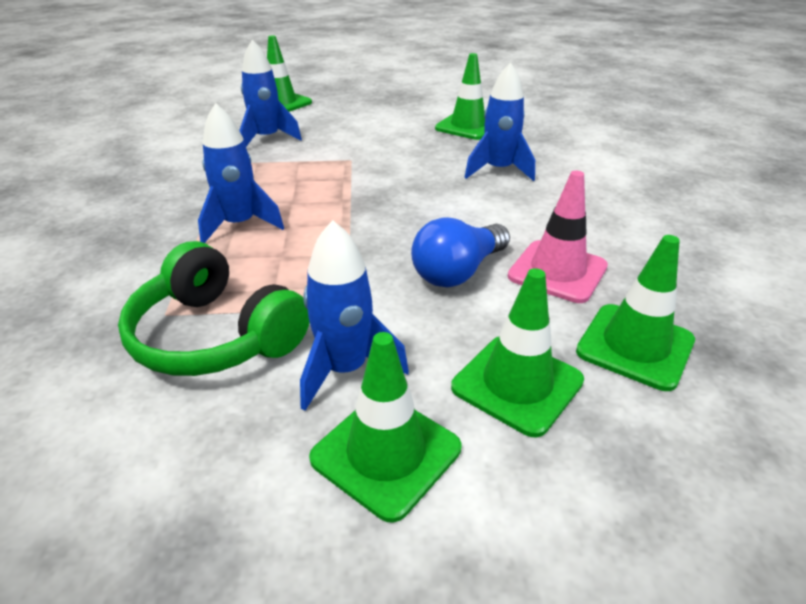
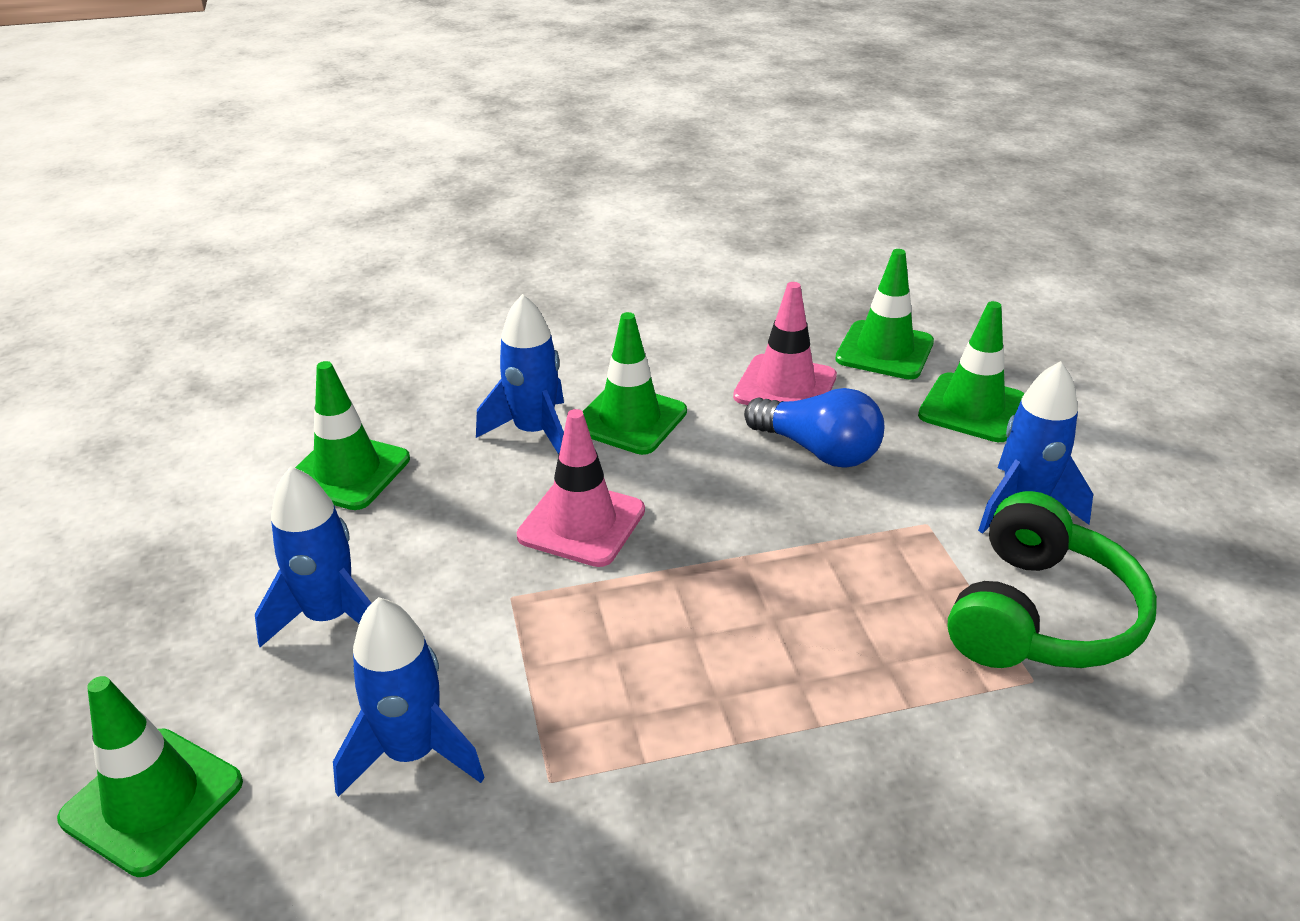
camera: 100 degrees left, 0 degrees up
(240, 225) = (791, 677): blue rocket -> blue rocket (330, 617)
(386, 453) = (1096, 468): green traffic cone -> green traffic cone (630, 419)
(402, 179) = (581, 523): none -> pink traffic cone

